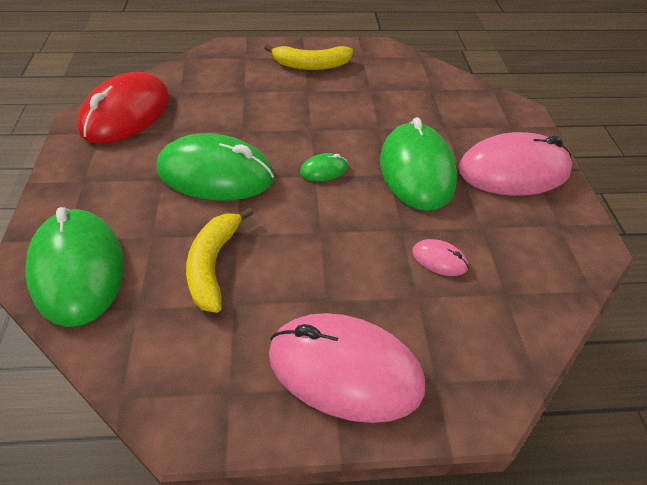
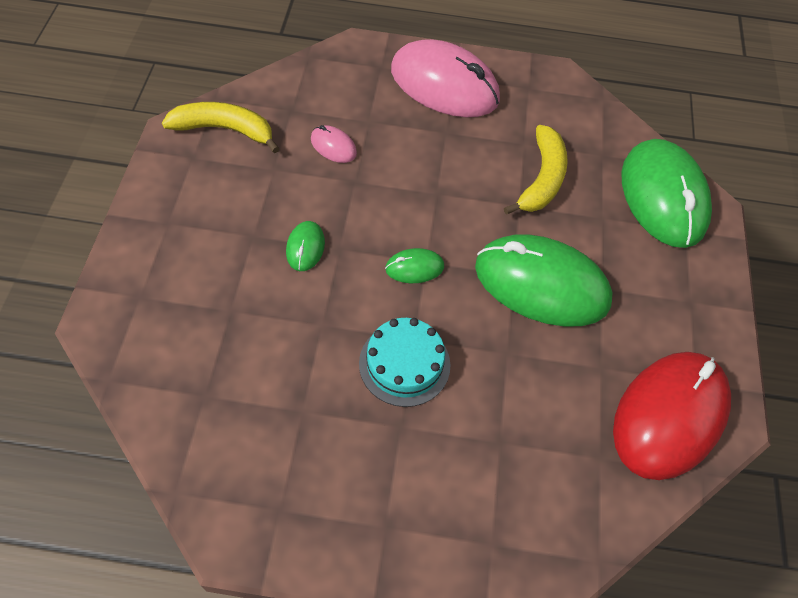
camera: 170 degrees left, 10 degrees up
(311, 65) = (380, 496): yellow banana -> yellow banana (224, 130)
(314, 116) = (404, 364): none -> turquoise cake
(416, 170) = (305, 247): green mouse -> green mouse, size x0.43
(513, 171) = (191, 227): pink mouse -> none

